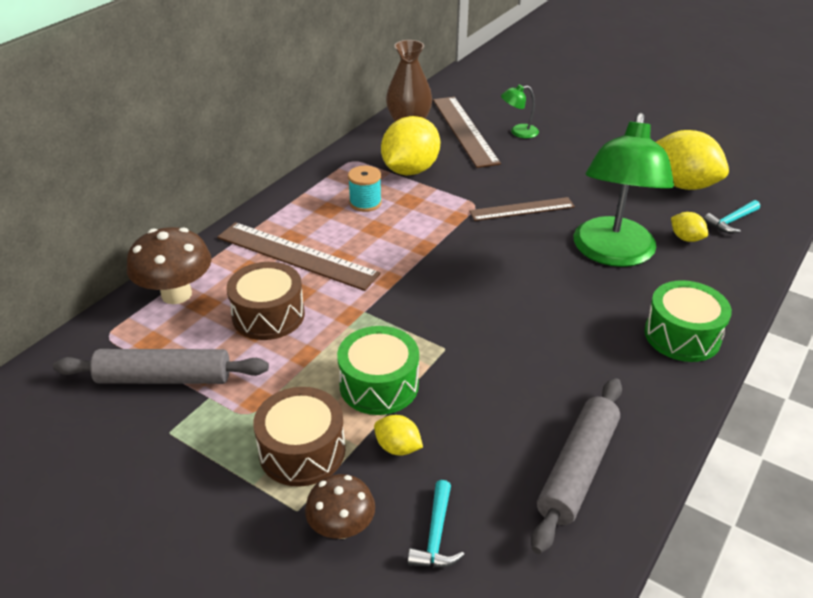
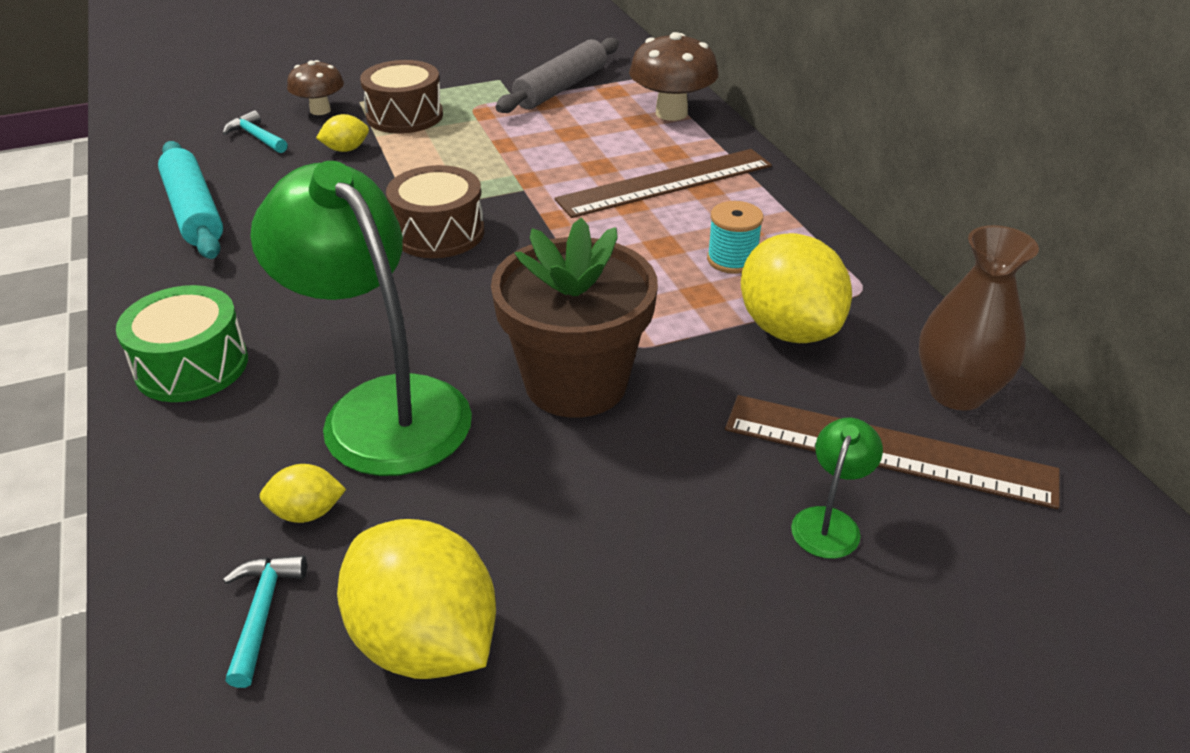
camera: 125 degrees right, 0 degrees up
(268, 315) = (583, 144): brown drum -> brown drum (438, 233)
(379, 385) = (419, 164): green drum -> none
(522, 209) = (576, 383): brown ruler -> brown flower pot
(578, 469) = (194, 212): grey rolling pin -> turquoise rolling pin
(682, 184) = (425, 641): yellow lemon -> yellow lemon turned 60 degrees clockwise

